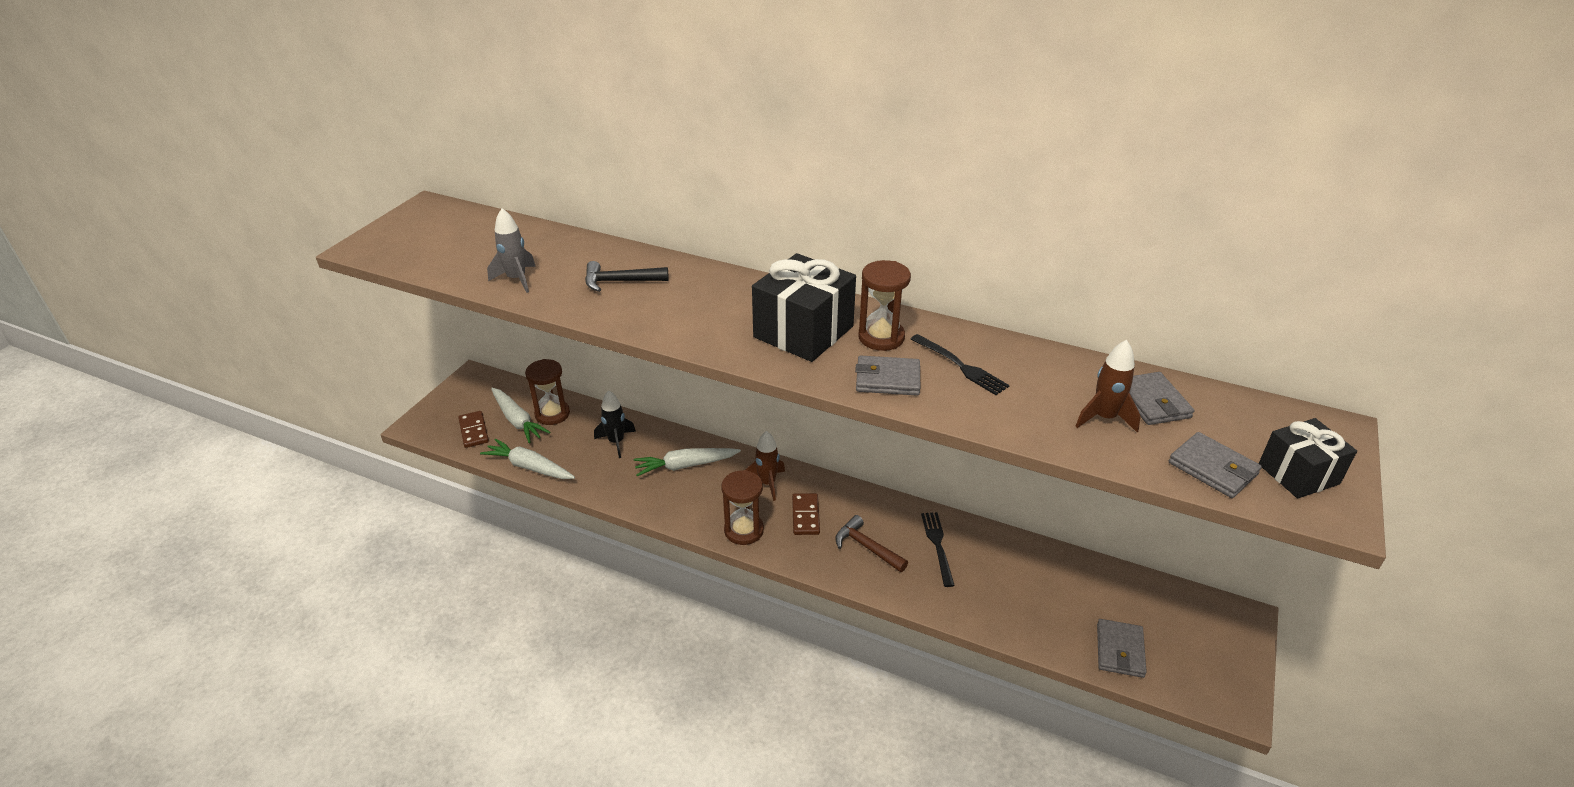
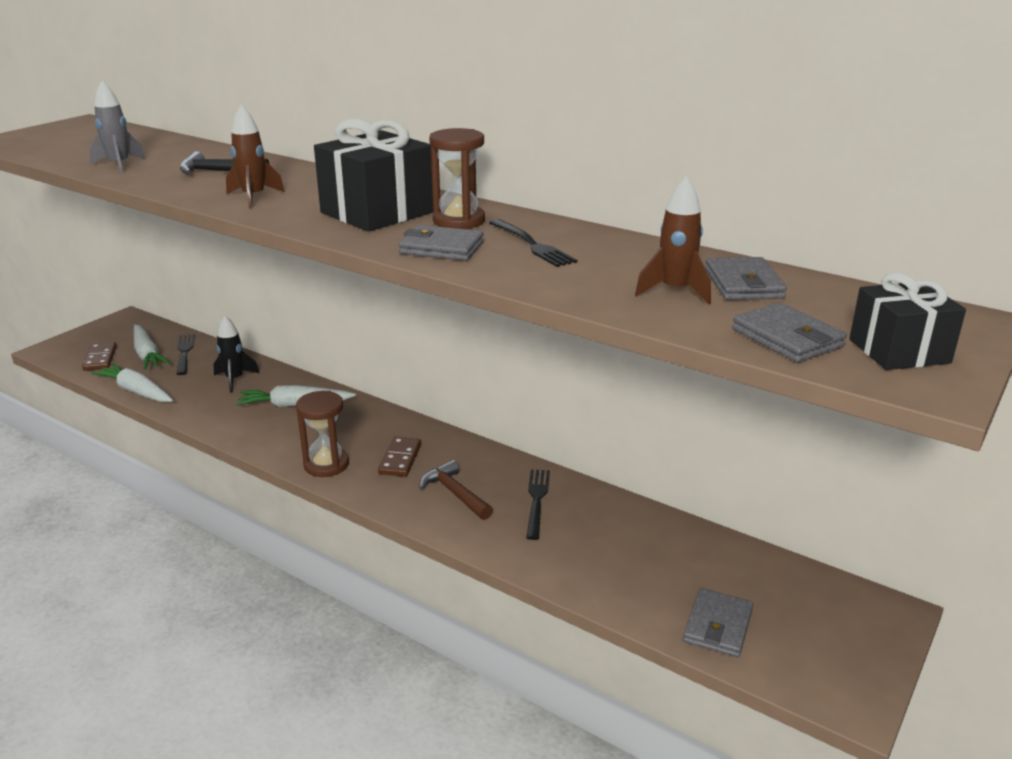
camera: 10 degrees right, 10 degrees down
(552, 414) = (184, 352): brown hourglass -> black fork
(767, 483) = (373, 427): brown rocket -> brown rocket (254, 197)

